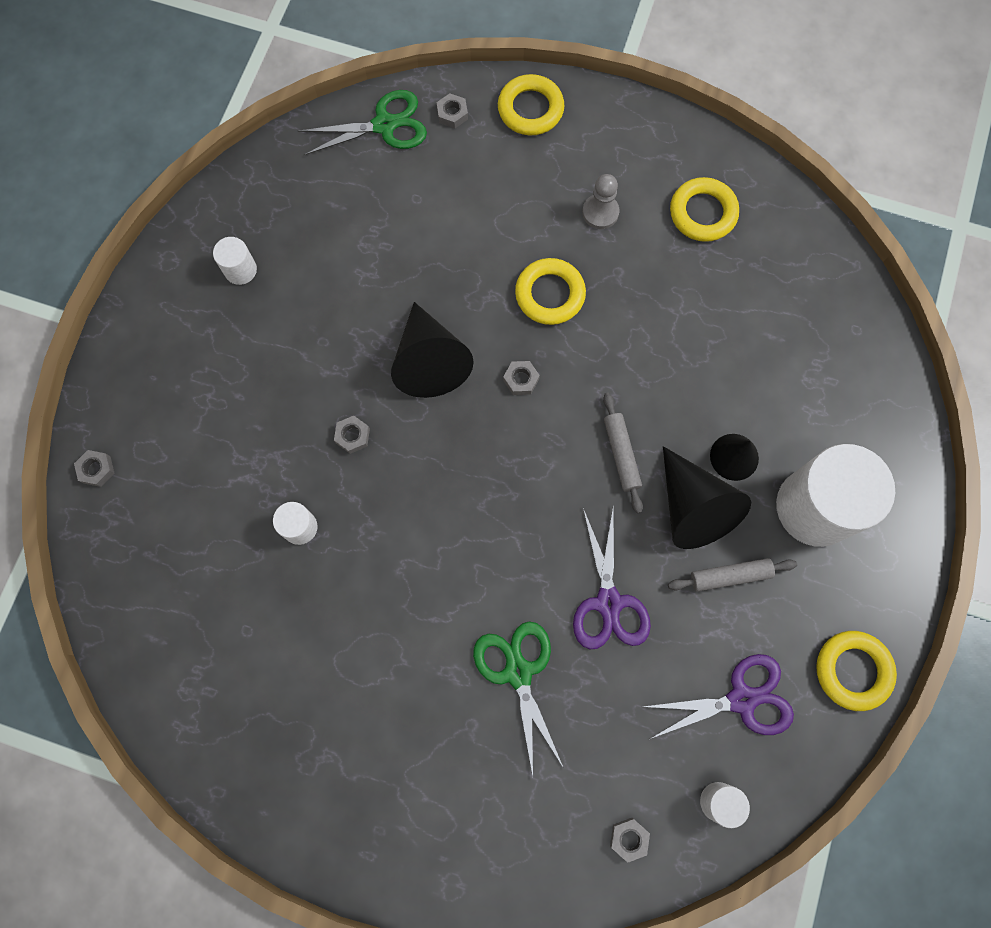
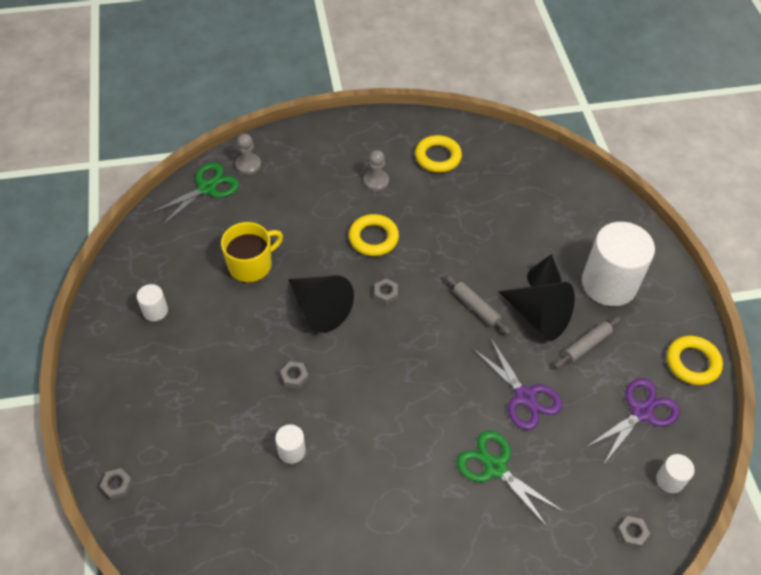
camera: 30 degrees left, 20 degrees down
(381, 261) = (251, 265): none -> yellow mug
(452, 114) = (248, 165): grey nut -> grey pawn
(530, 109) = (297, 143): yellow ring -> none

